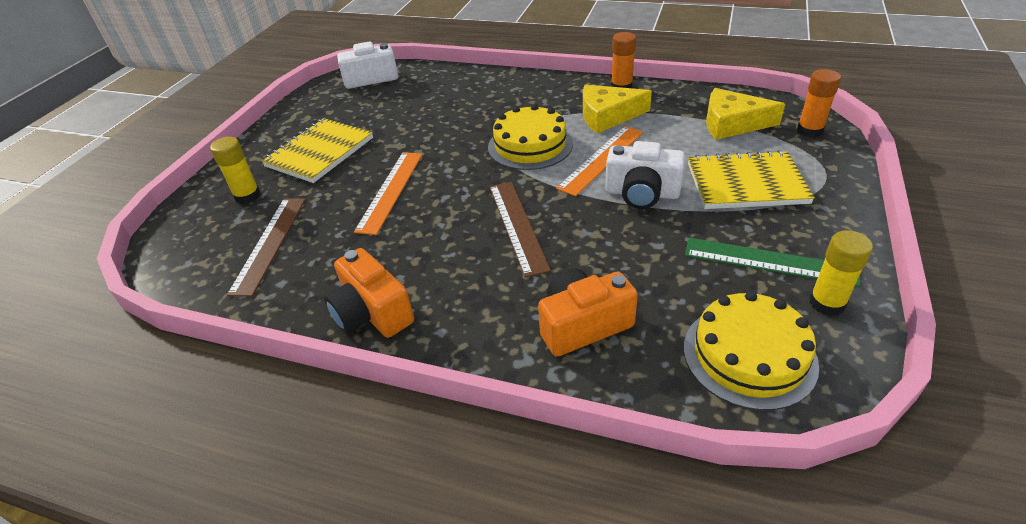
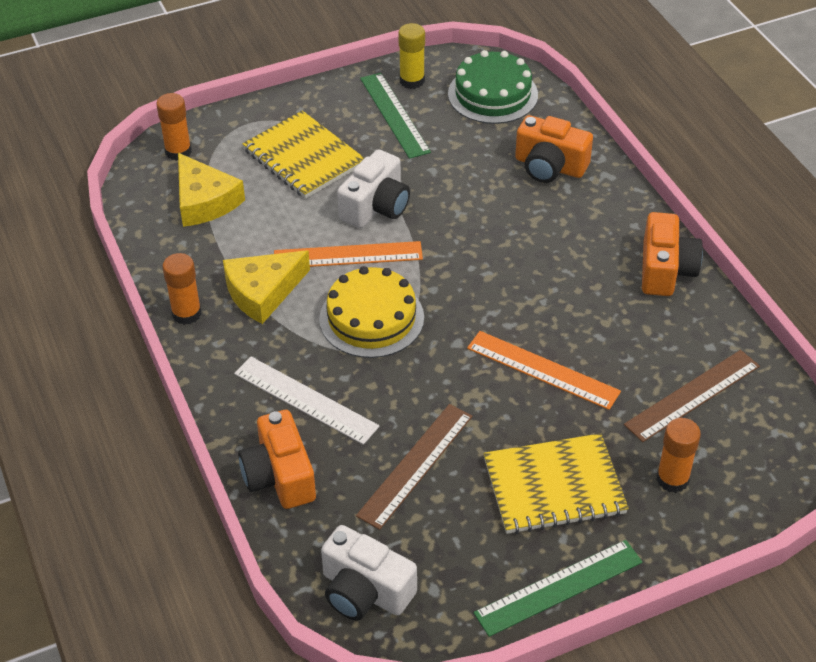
camera: 135 degrees left, 5 degrees up
(247, 196) = (672, 479): yellow glue stick -> orange glue stick
(276, 126) = (559, 587): none -> green ruler
(391, 191) = (543, 369): orange ruler -> orange ruler turned 60 degrees clockwise
(465, 78) = (279, 476): none -> orange camera
(501, 101) = (305, 399): none -> white ruler
(517, 226) = (493, 253): brown ruler -> brown ruler (415, 465)
(607, 116) = (263, 292): yellow cheese -> yellow cheese turned 105 degrees clockwise
(642, 193) = (376, 206): white camera -> white camera turned 60 degrees clockwise
(749, 355) = (492, 94): yellow cake -> green cake

